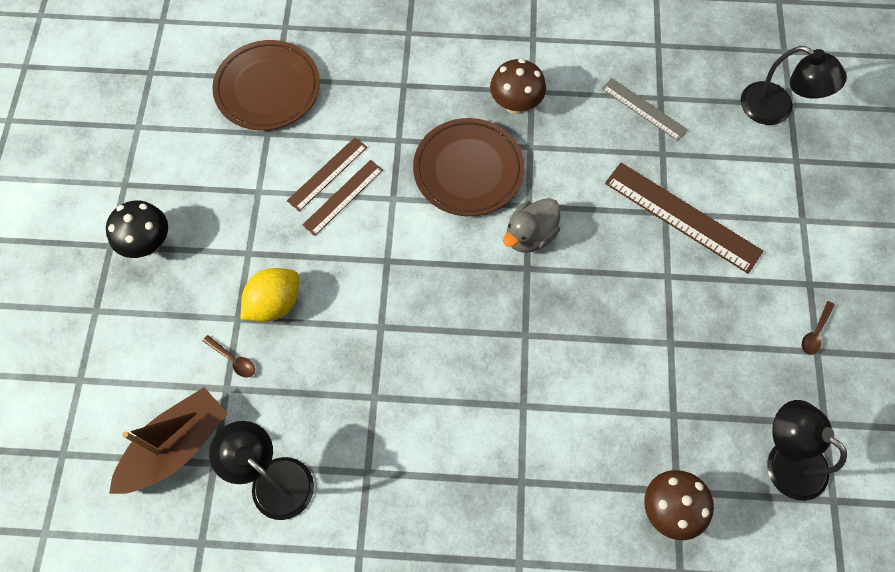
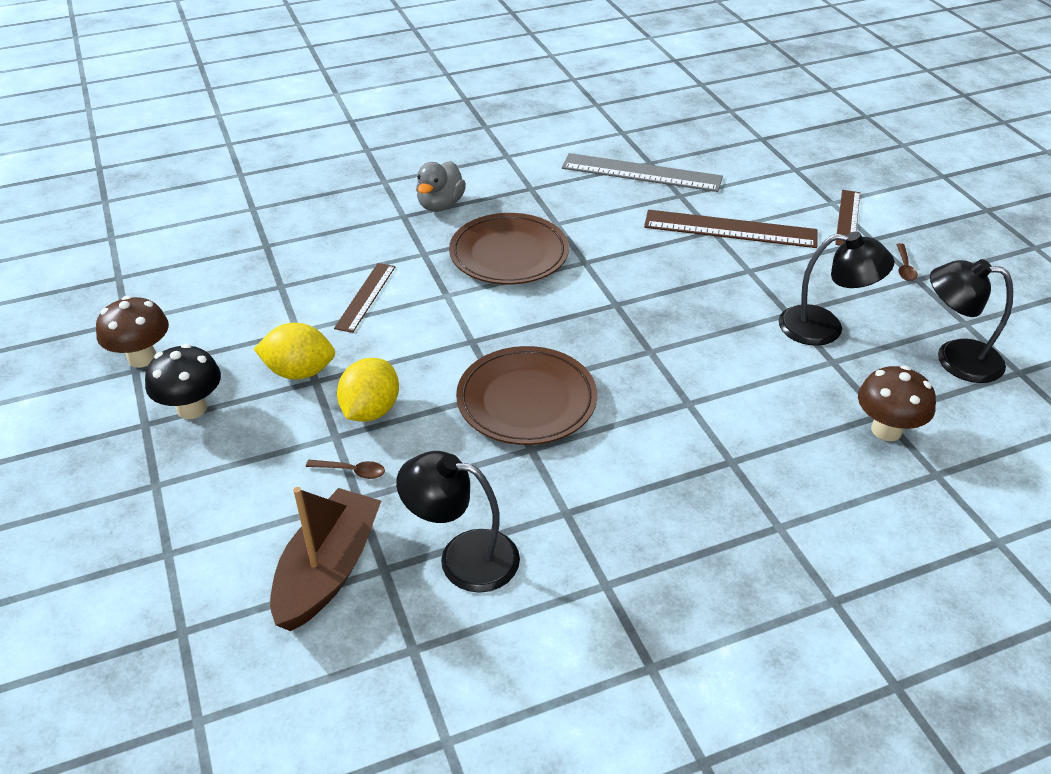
camera: 25 degrees left, 25 degrees down
(240, 238) = (299, 372): none -> yellow lemon
(268, 89) = (261, 255): brown plate -> brown plate (526, 400)
(343, 197) = (393, 309): brown ruler -> brown ruler (847, 218)
(515, 104) = (522, 200): brown mushroom -> brown mushroom (142, 358)
(530, 235) = (602, 281): grey duck -> grey duck (440, 205)
(644, 109) = (641, 173): grey ruler -> grey ruler, size x1.67
(776, 109) = (753, 144): black lamp -> black lamp (824, 327)

